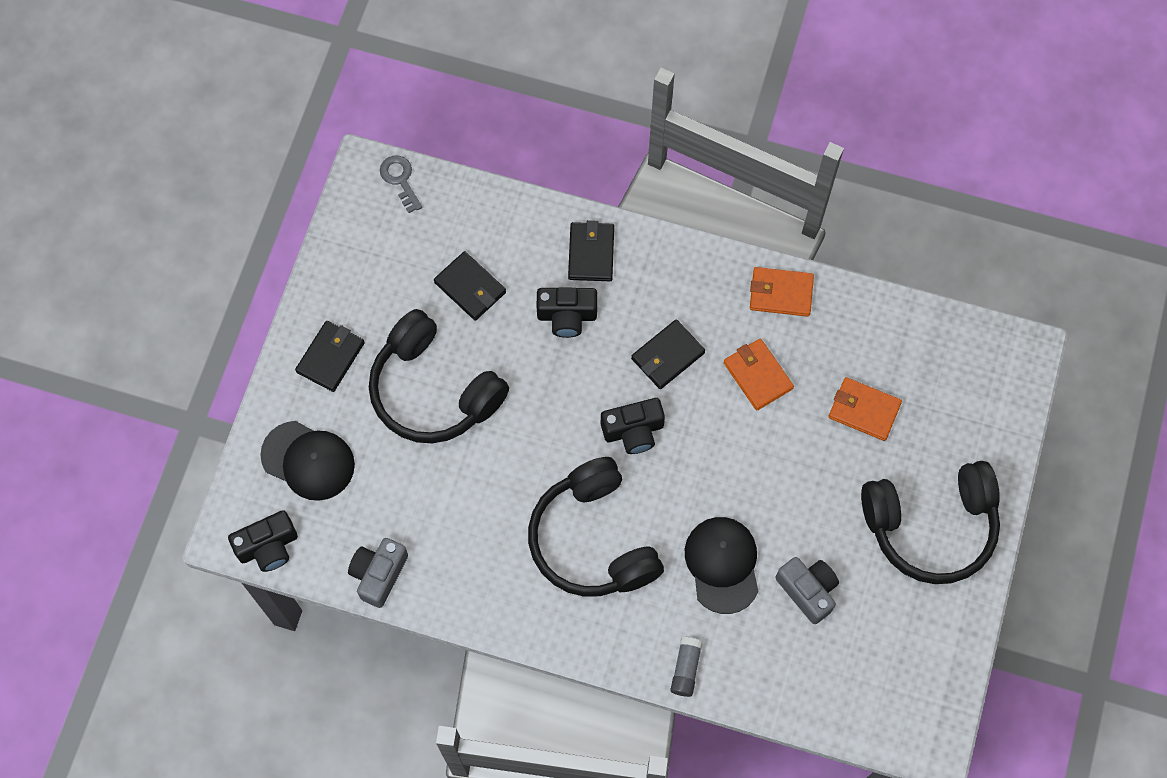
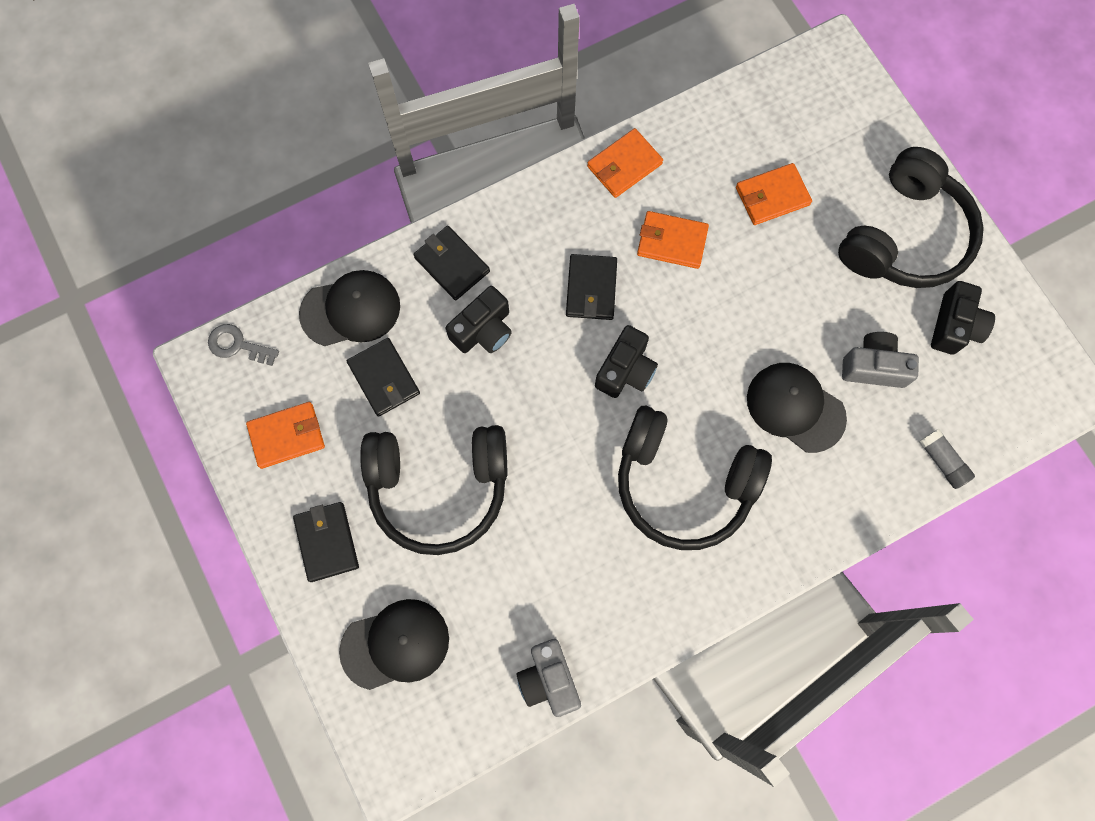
camera: 45 degrees left, 5 degrees up
(268, 546) = (435, 749): black camera -> black camera (954, 326)
(373, 267) = (287, 436): none -> orange wallet
(470, 287) = (384, 378): black wallet -> black wallet turned 60 degrees clockwise
(494, 223) = (351, 310): none -> black cap
(685, 669) = (852, 513): grey glue stick -> grey glue stick (942, 461)

